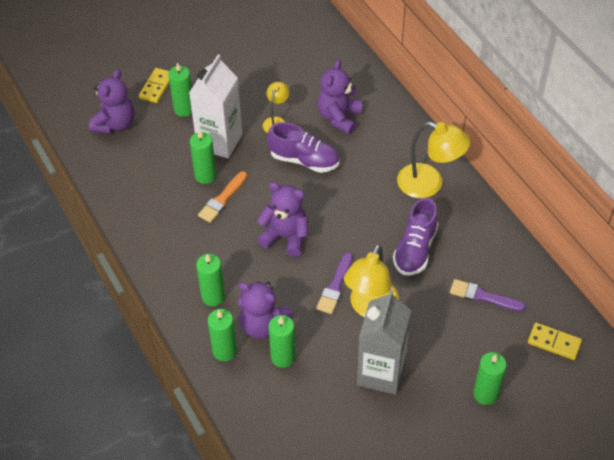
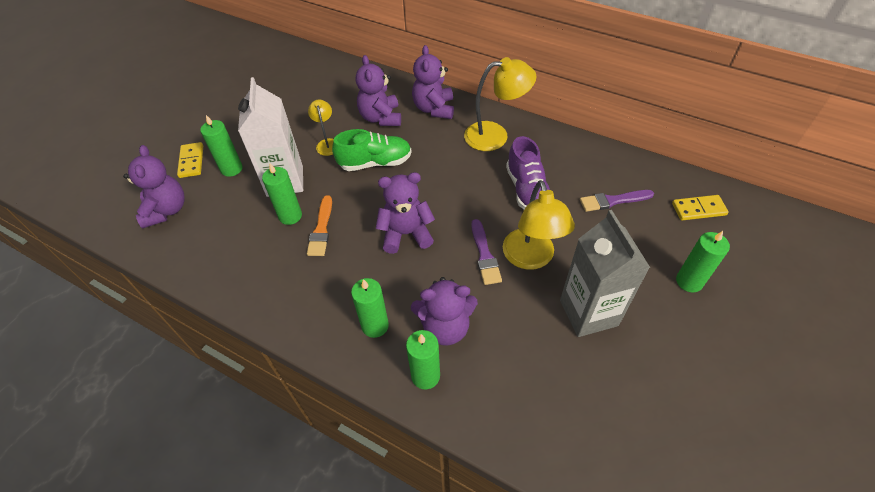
camera: 30 degrees left, 0 degrees up
(283, 357) = (488, 349): green candle -> none
(304, 160) = (375, 163): purple shoe -> green shoe
(394, 130) = (434, 109): none -> purple teddy bear

